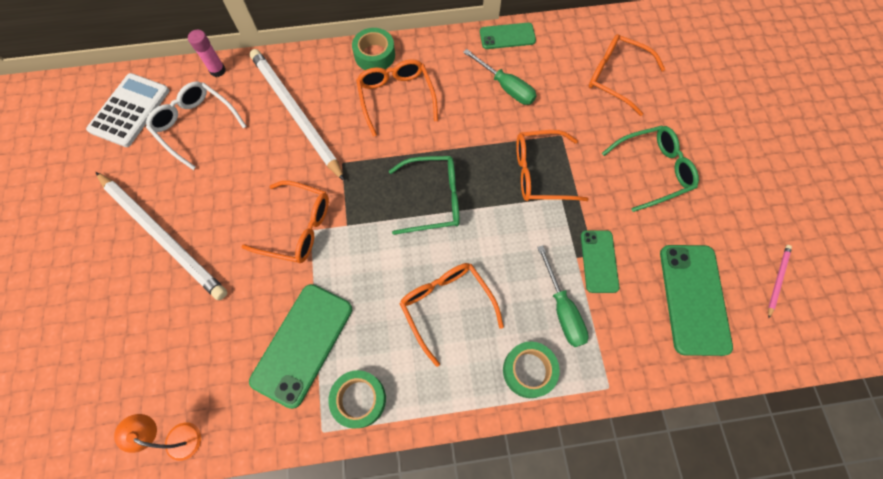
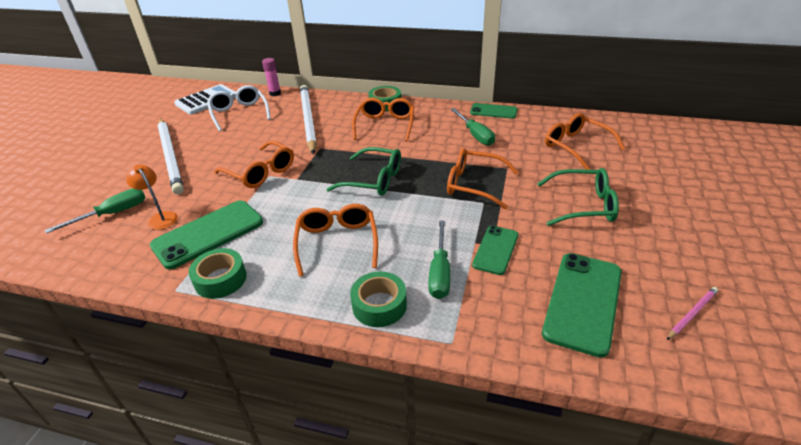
camera: 25 degrees right, 30 degrees down
(165, 355) = (113, 214): none -> green screwdriver
(176, 437) = (74, 260): orange lamp -> orange lamp (160, 218)

